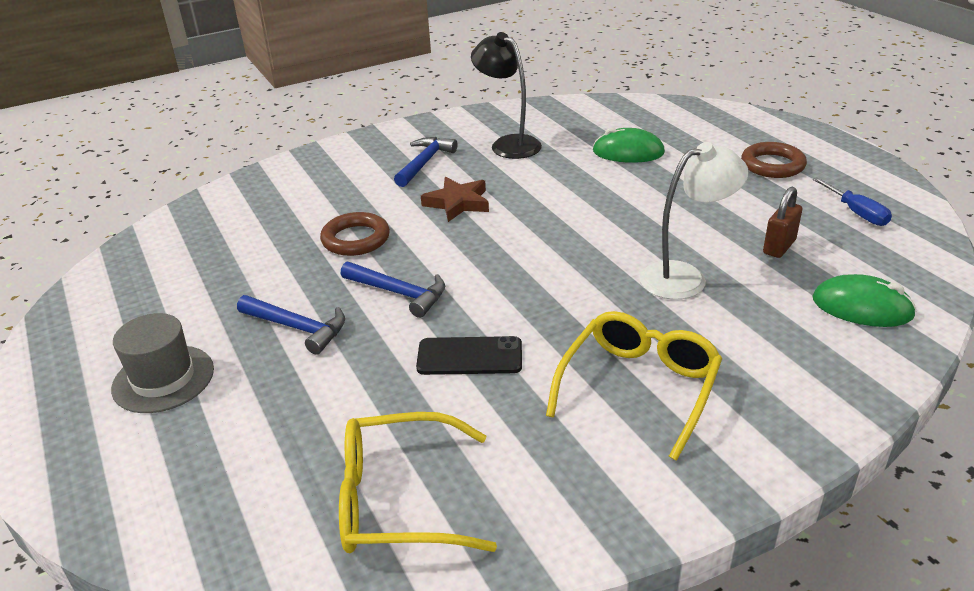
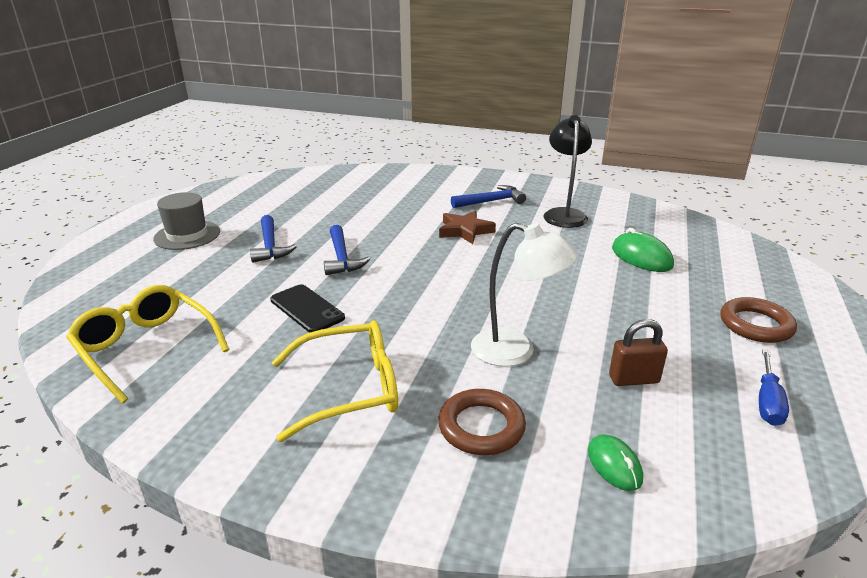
camera: 45 degrees right, 5 degrees down
(356, 239) = (377, 221): brown ring -> brown ring (481, 427)
(862, 307) = (614, 465): green mouse -> green mouse, size x0.64

